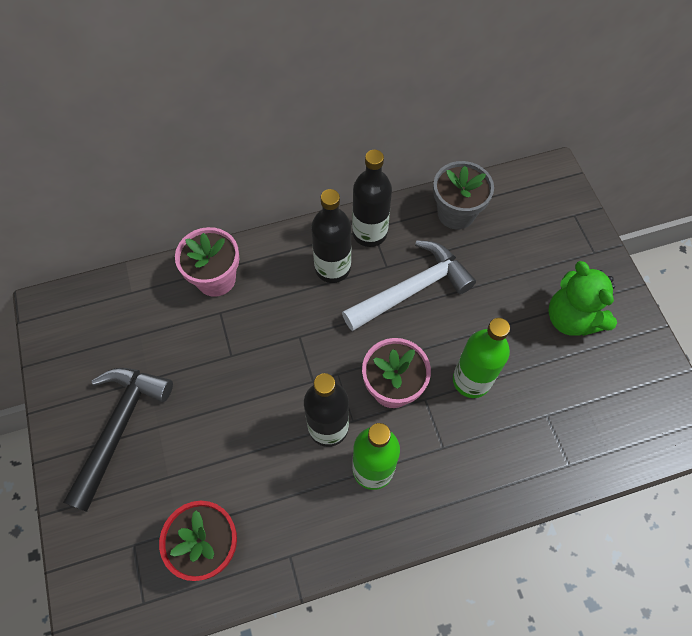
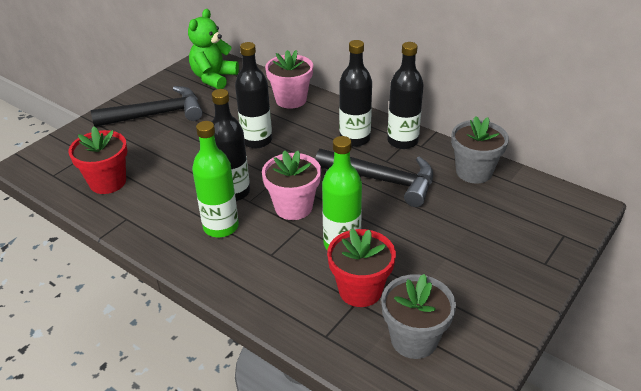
camera: 55 degrees right, 25 degrees down
(260, 355) = (257, 140): none -> black bottle
(412, 289) = (383, 180): white hammer -> black hammer
(536, 404) = (360, 290): none -> red flower pot
(571, 318) = (463, 277): green teddy bear -> green teddy bear (214, 78)
(612, 402) = (414, 339): none -> grey flower pot

